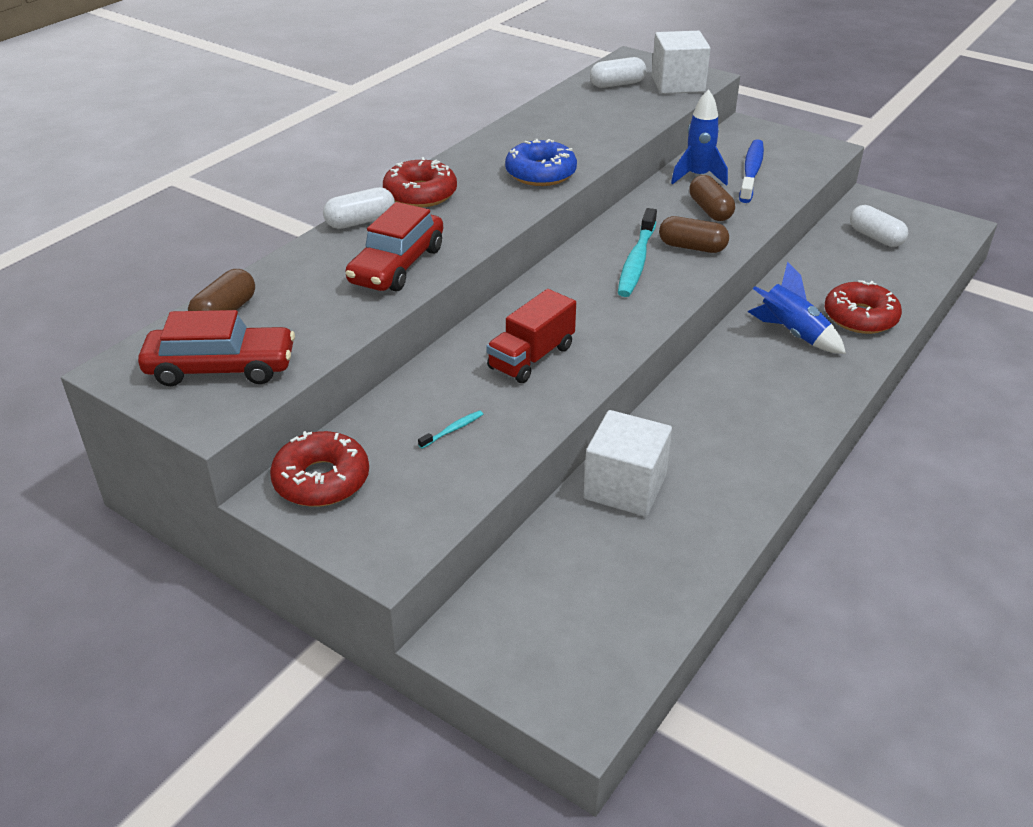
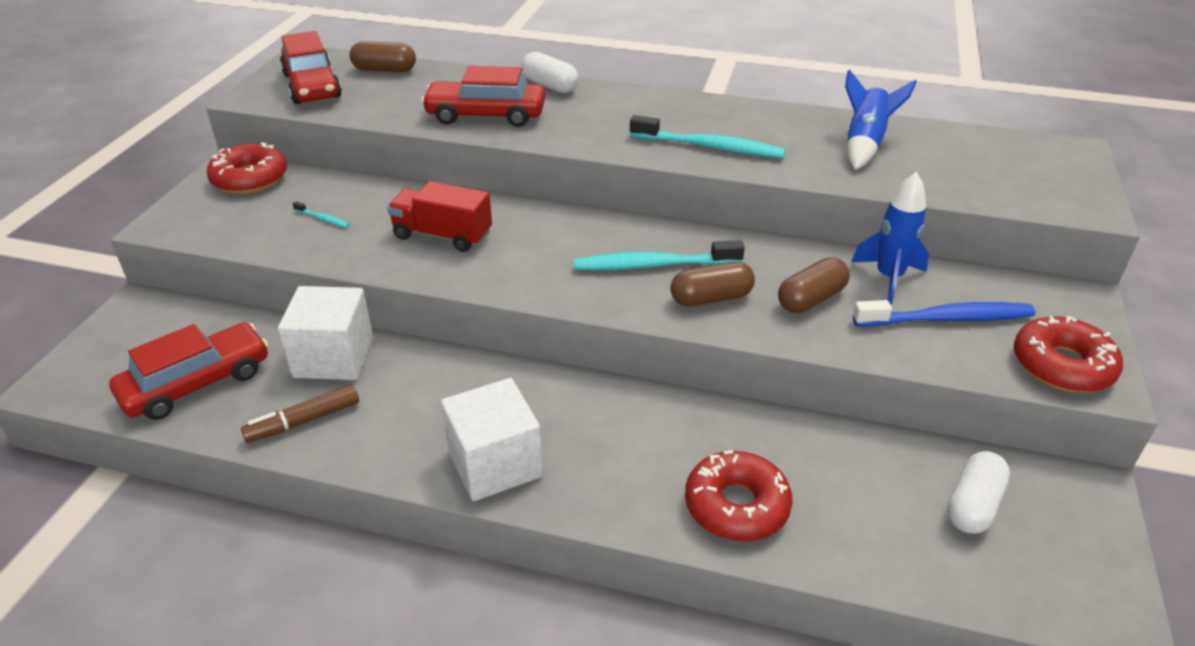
camera: 70 degrees right, 0 degrees up
(420, 194) = (618, 99): red donut -> red donut (1062, 365)
(540, 173) = (709, 147): blue donut -> turquoise toothbrush
(617, 84) = (982, 153): white capsule -> none
(628, 587) = (197, 383): none -> red car
(678, 84) = (1037, 192): white cube -> white cube (495, 464)
(692, 247) = (711, 298): brown capsule -> brown capsule turned 75 degrees clockwise
(712, 514) = (303, 421): none -> brown marker
(792, 333) = (658, 443): blue rocket -> blue rocket (864, 144)

